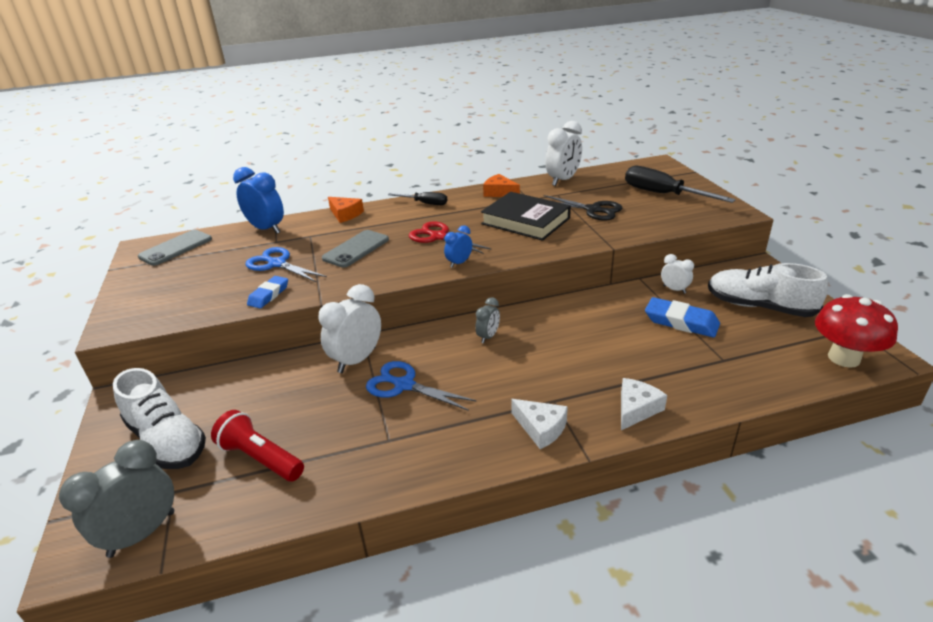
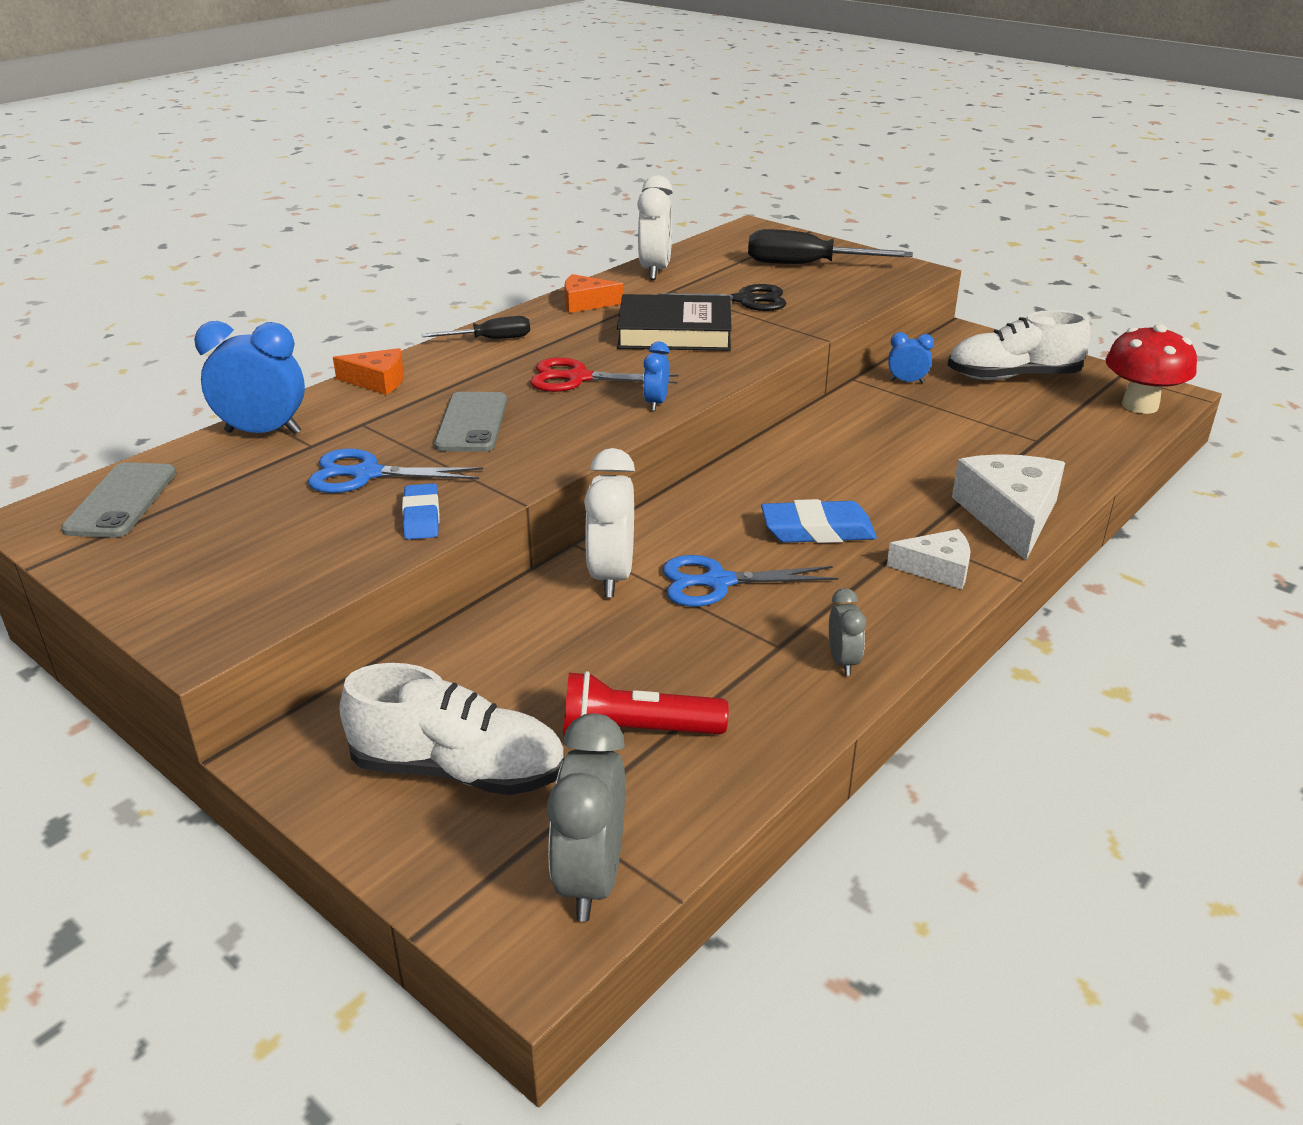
camera: 35 degrees left, 0 degrees up
(488, 337) = (754, 494): grey clock -> grey clock (843, 661)
(636, 409) = (1010, 515): white cheese -> white cheese, size x1.71
(674, 289) = (906, 382): white clock -> blue clock
(681, 322) = (953, 414): blue eraser -> blue eraser (817, 530)

